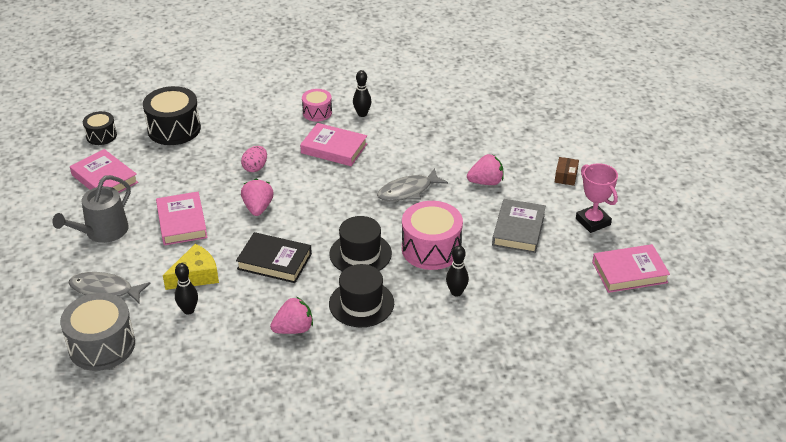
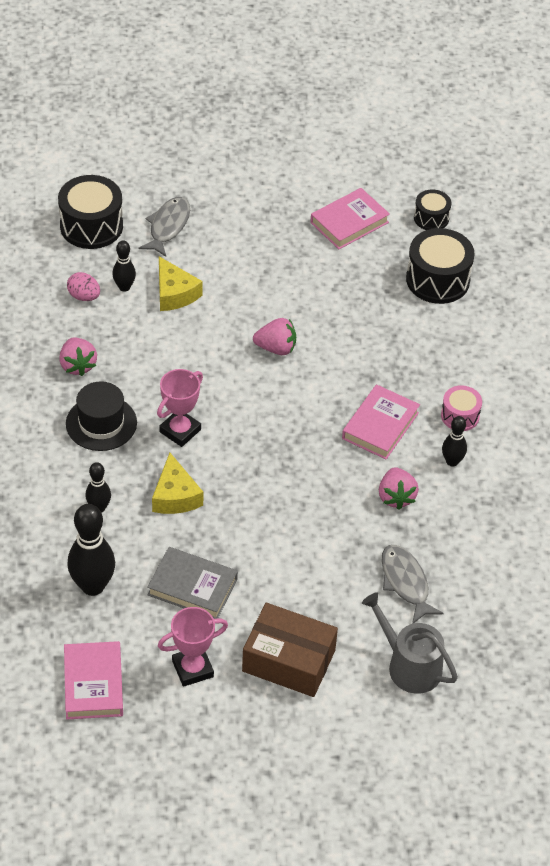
camera: 95 degrees right, 10 degrees up
(102, 232) = (258, 223): grey watering can -> grey watering can (409, 665)
(102, 345) = (91, 226): grey drum -> black drum
(182, 222) = (262, 284): pink book -> none
(255, 168) = (351, 349): pink egg -> pink egg (84, 296)
(274, 261) = (183, 357): black book -> none
(360, 254) = (180, 431): black hat -> pink trophy
(408, 191) = (284, 488): grey fish -> grey fish (405, 583)
(431, 249) = (175, 496): pink drum -> yellow cheese
(486, 182) = (289, 570): pink strawberry -> pink strawberry (396, 497)
(538, 285) = (92, 586): none -> black bowling pin
(566, 176) = (288, 661): brown box -> brown box, size x2.26

